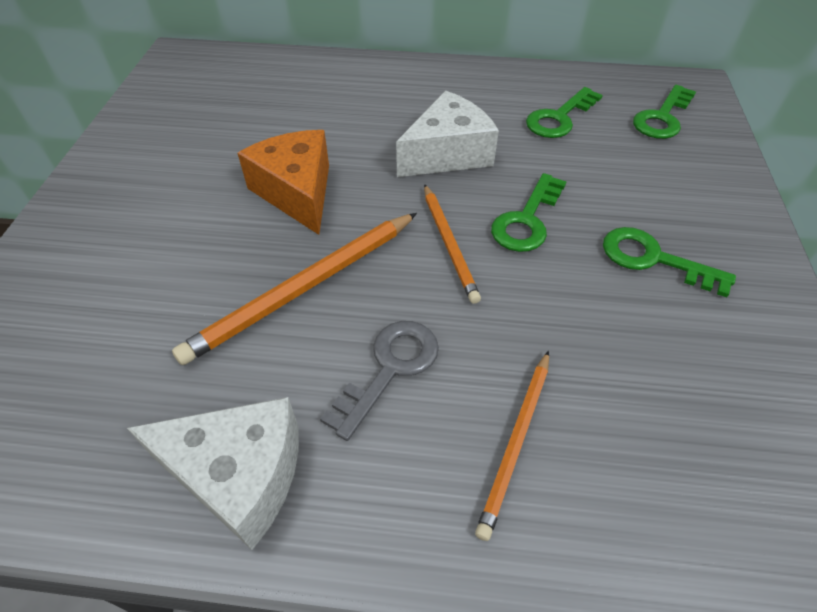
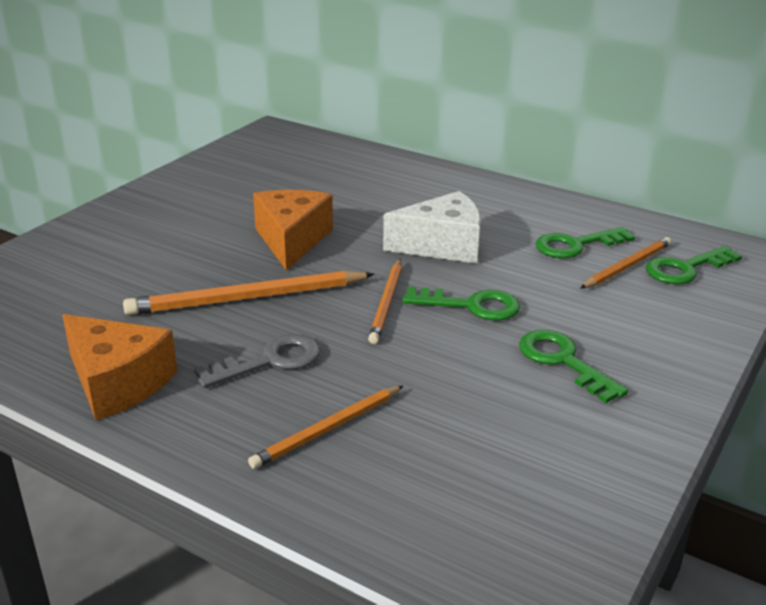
camera: 25 degrees right, 20 degrees down
(239, 475) = (117, 383): white cheese -> orange cheese
(527, 220) = (471, 306): green key -> green key turned 135 degrees counterclockwise
(617, 129) = (627, 266): none -> orange pencil

